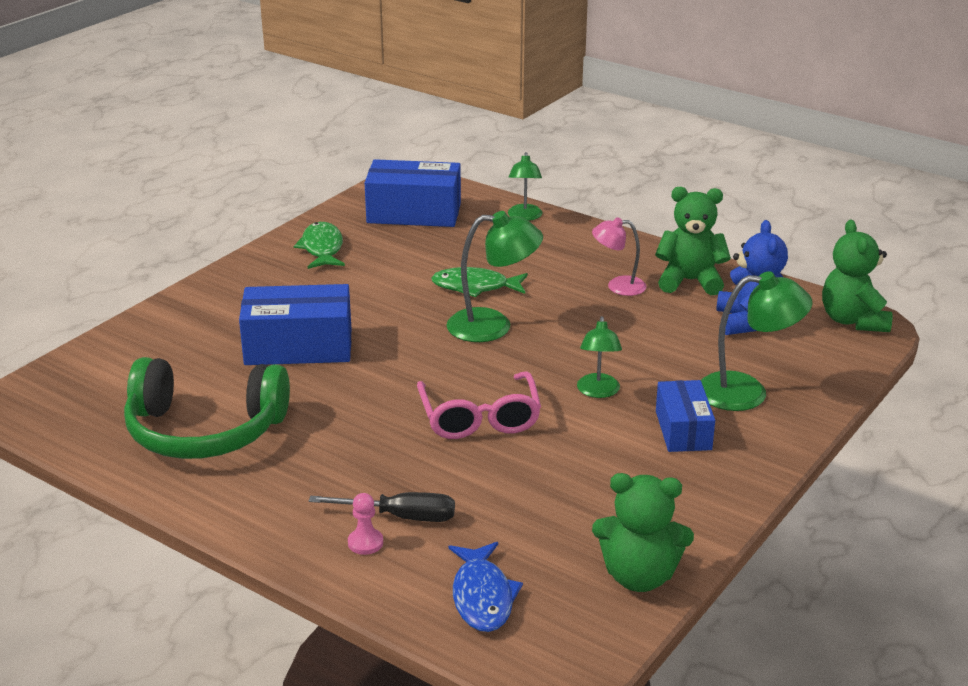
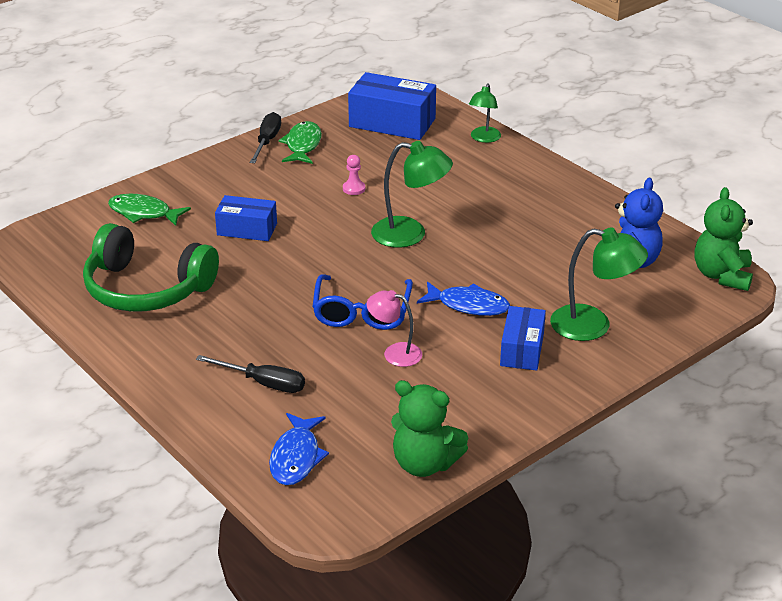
camera: 15 degrees right, 5 degrees up
(278, 250) = (267, 141): none -> black screwdriver
(298, 347) = (247, 229): blue box -> blue box, size x0.63
(365, 543) = (228, 399): pink pawn -> pink pawn (354, 189)
(475, 287) = (411, 197): green fish -> green fish (143, 213)
(480, 418) = (362, 312): pink glasses -> blue glasses
(598, 392) = (468, 305): green lamp -> blue fish
(618, 286) = (532, 214): pink lamp -> pink lamp (395, 353)
(690, 281) = (597, 218): green teddy bear -> none

